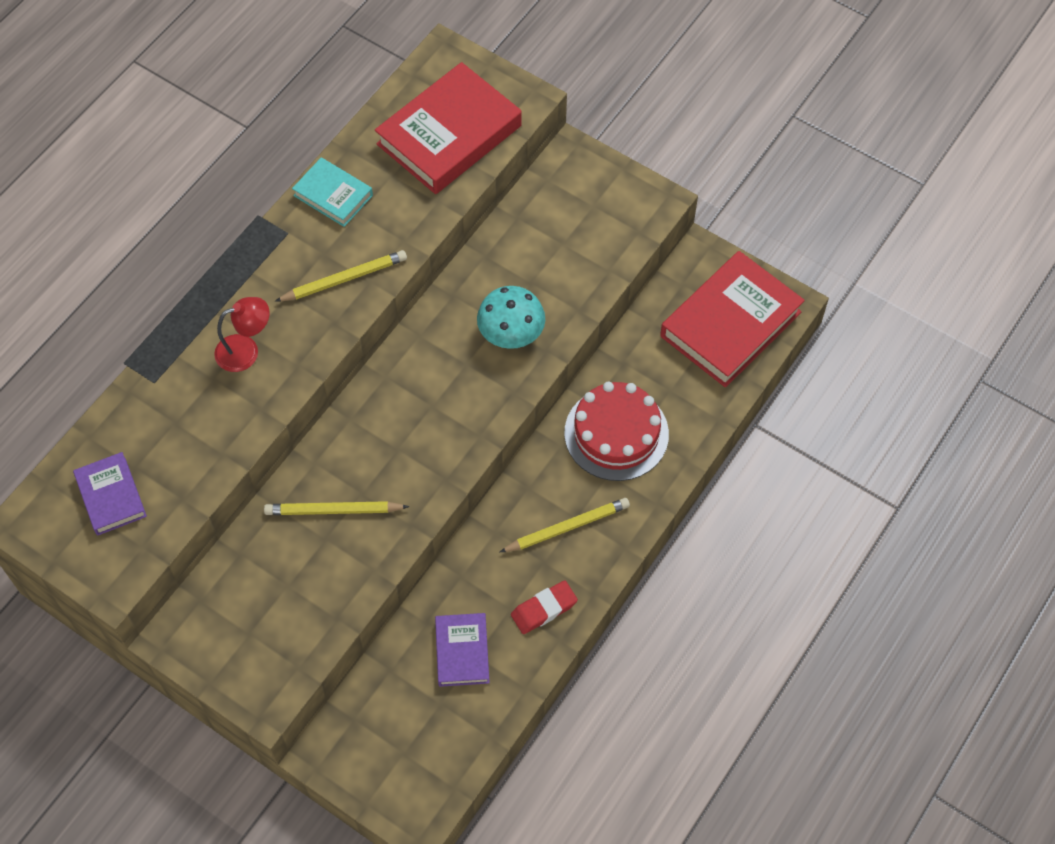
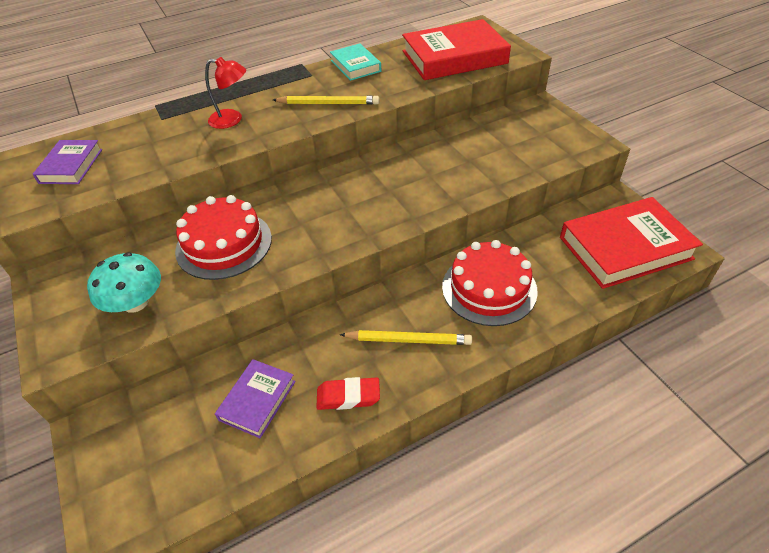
camera: 30 degrees right, 15 degrees down
(333, 510) = (224, 244): yellow pencil -> red cake
(511, 332) = (435, 183): turquoise mushroom -> turquoise mushroom (135, 302)

